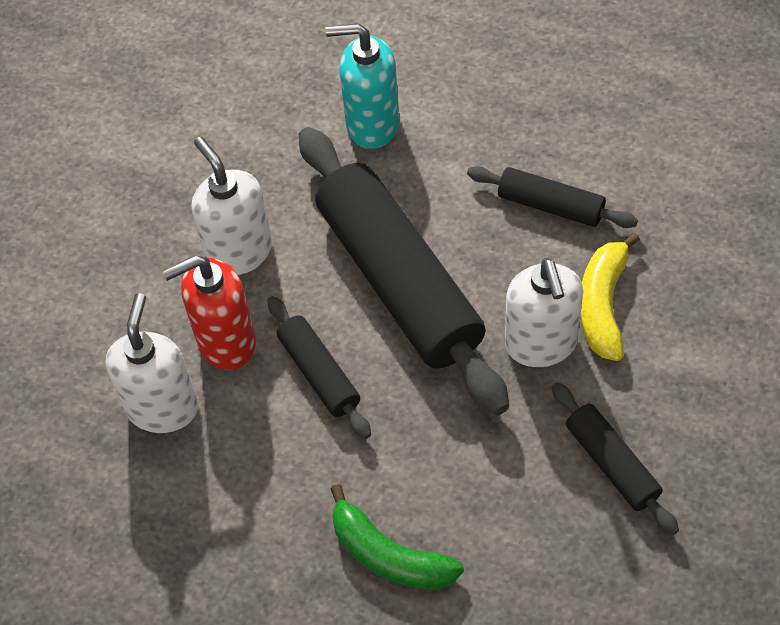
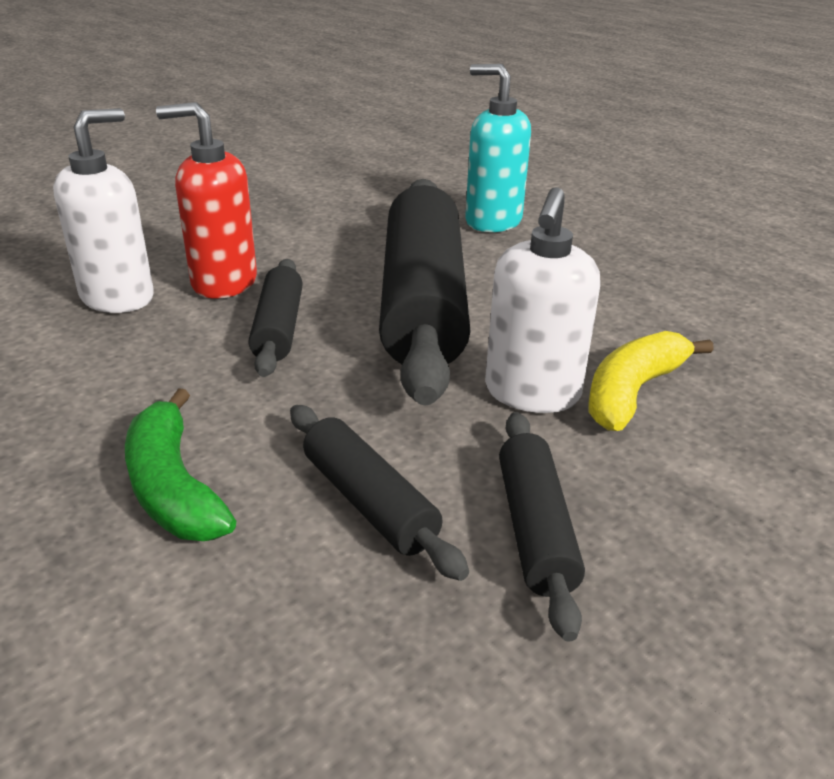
camera: 25 degrees right, 25 degrees down
(239, 252) = (301, 244): white soap dispenser -> none
(550, 205) = (626, 310): black rolling pin -> black rolling pin (369, 502)

